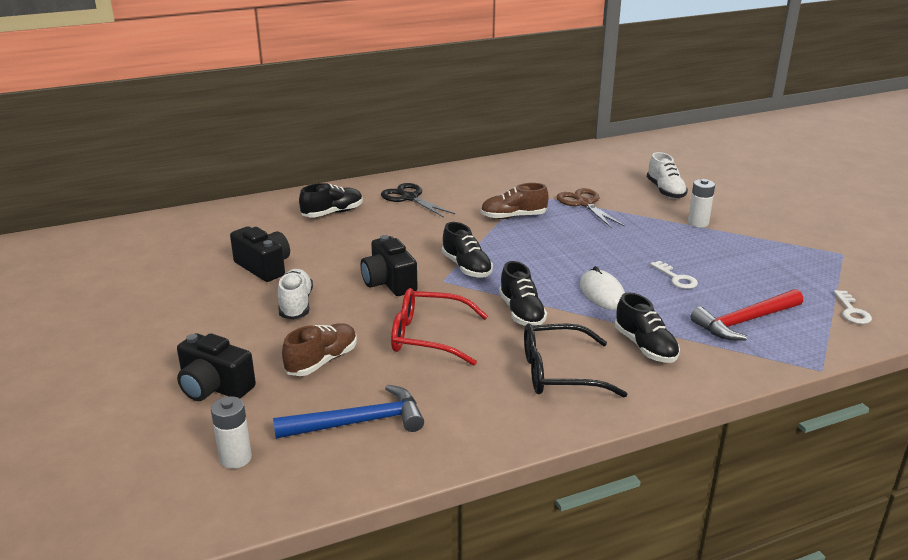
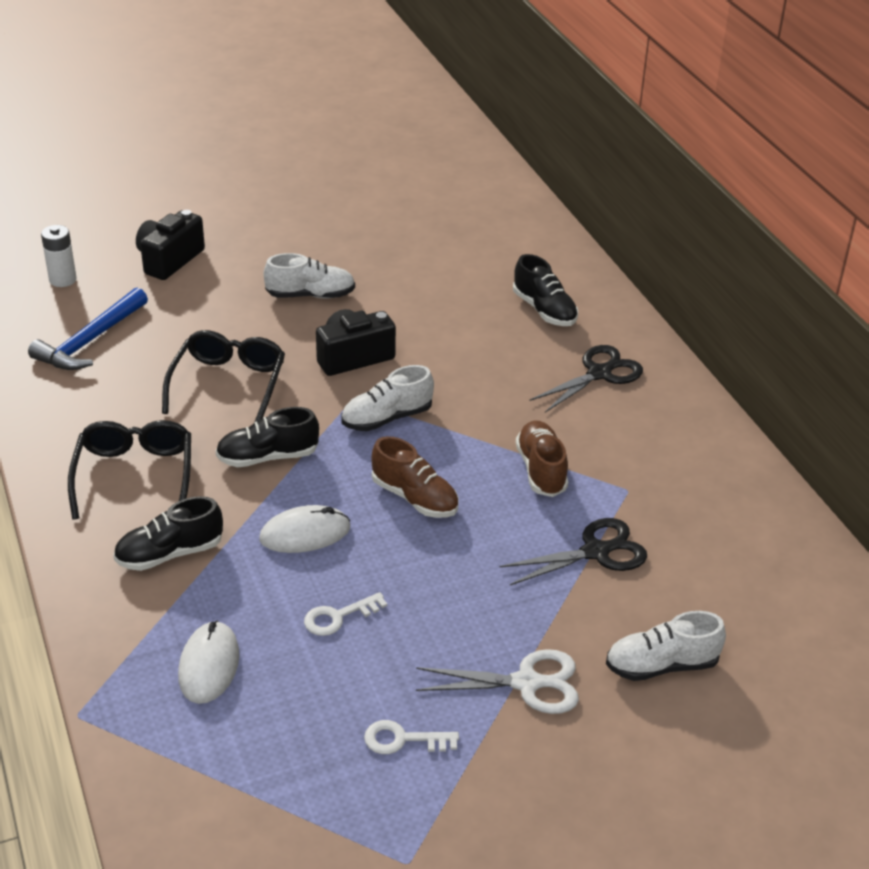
camera: 90 degrees right, 10 degrees up
(264, 267) = (398, 269): black camera -> none
(322, 361) = (197, 316): brown shoe -> brown shoe (415, 498)
(358, 422) = (90, 341): blue hammer -> blue hammer turned 45 degrees clockwise
(428, 337) = (228, 384): red glasses -> black glasses
(466, 267) = (387, 418): black shoe -> white shoe
(584, 203) = (596, 551): brown scissors -> black scissors
(698, 223) = (528, 683): white battery -> white scissors
(744, 321) = (209, 665): red hammer -> white mouse
(852, 311) = (214, 804): white key -> white key (403, 740)

